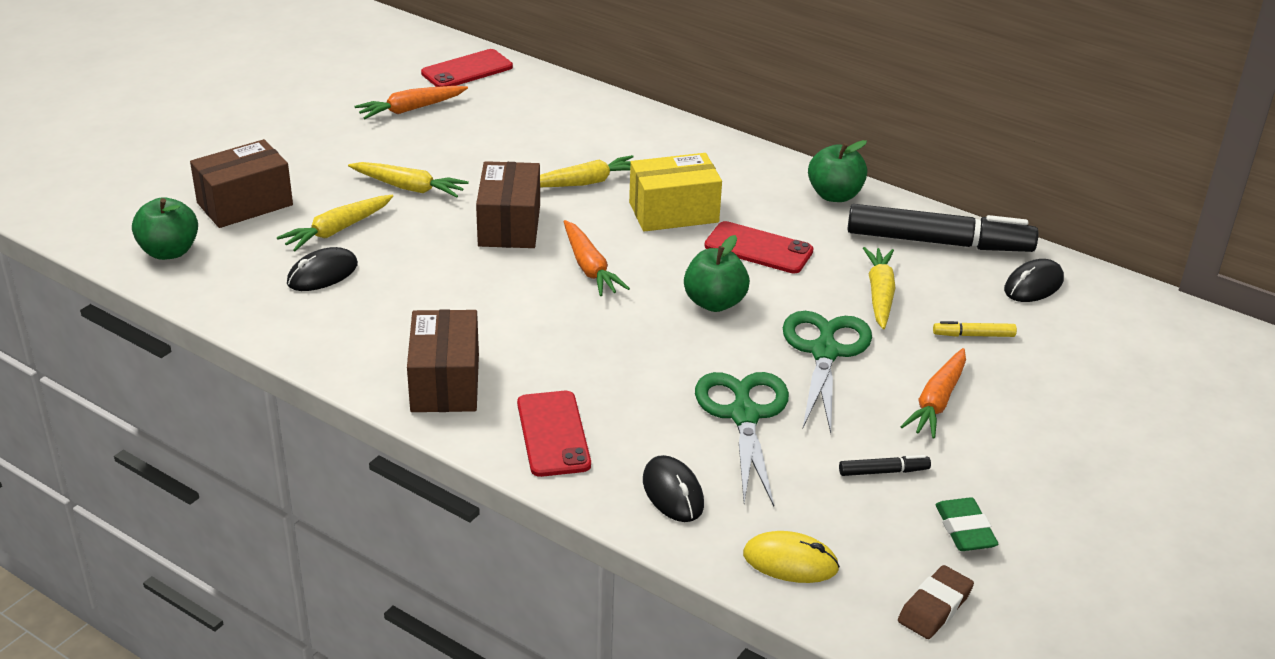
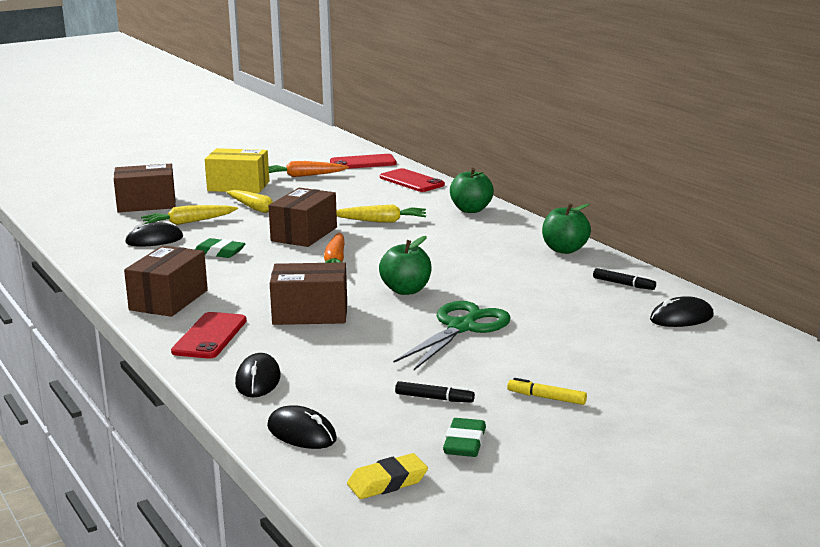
camera: 25 degrees right, 15 degrees down
(169, 251) = (75, 218): green apple -> green apple (471, 210)
(431, 281) = (219, 252): none -> green eraser
(638, 367) = (310, 313): none -> brown box
(673, 212) = (429, 243): yellow box -> yellow box (238, 186)
(744, 415) = (359, 350): green scissors -> none
(758, 248) = (472, 268): red phone -> red phone (411, 181)
(790, 562) = (301, 433): yellow mouse -> black mouse
(879, 294) = (542, 304): yellow carrot -> none
(934, 607) = (387, 482): brown eraser -> yellow eraser
(937, 402) = (523, 368): orange carrot -> none
(938, 242) = (623, 284): black marker -> black marker, size x0.41
(973, 335) = (597, 337): yellow marker -> yellow marker (546, 398)

